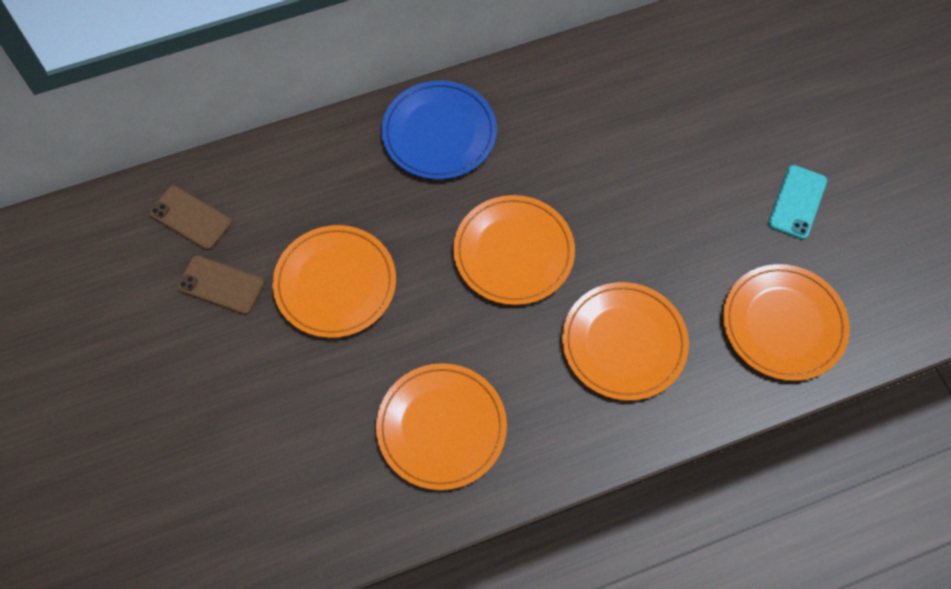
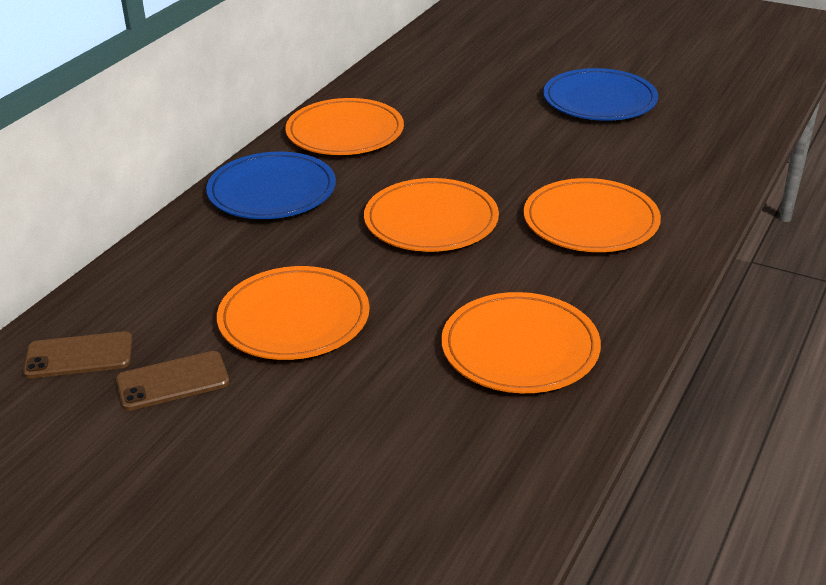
camera: 40 degrees left, 30 degrees down
(783, 324) = (683, 154): orange plate -> orange plate (345, 132)
(797, 202) = (599, 100): turquoise phone -> blue plate

